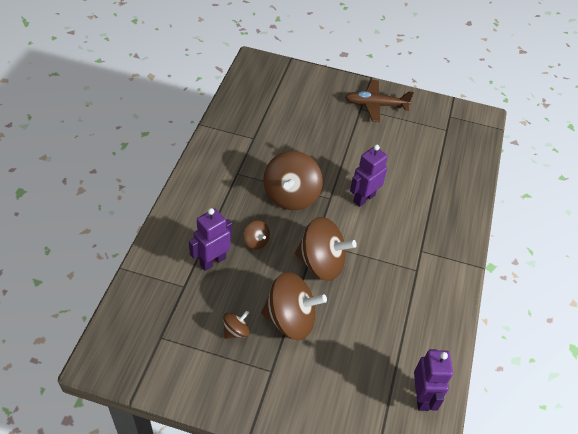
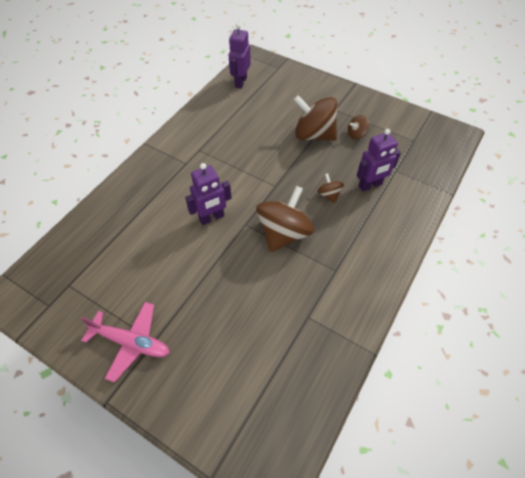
camera: 160 degrees left, 5 degrees up
(321, 263) = (276, 168): brown spinning top -> none
(375, 105) = (131, 342): brown plane -> pink plane

